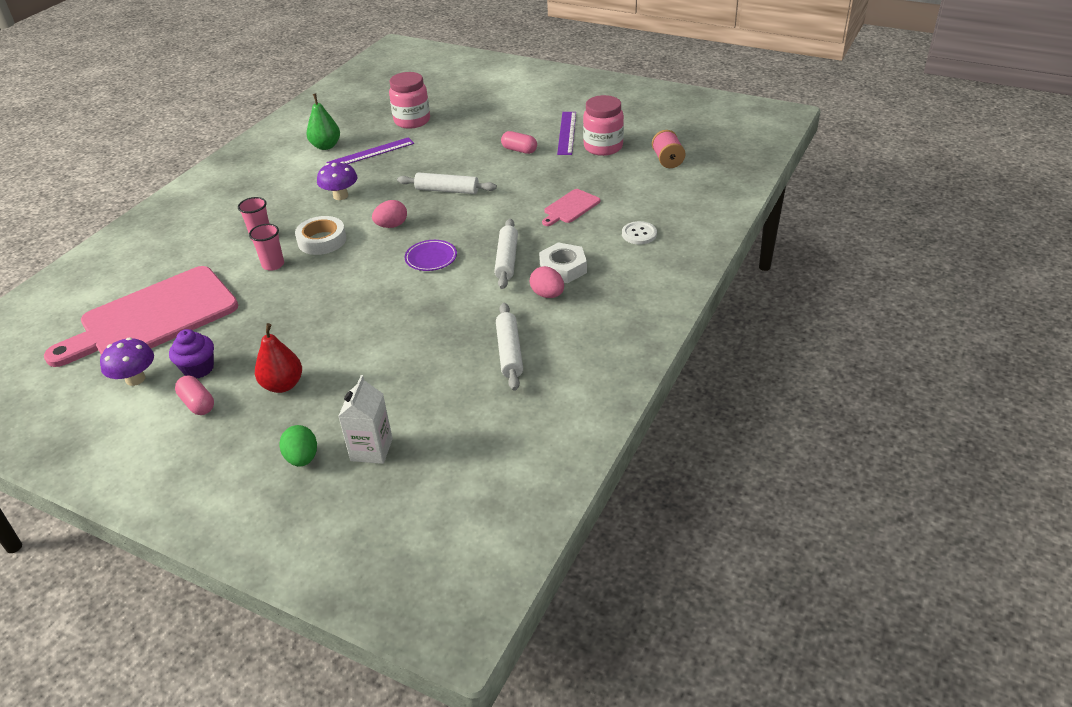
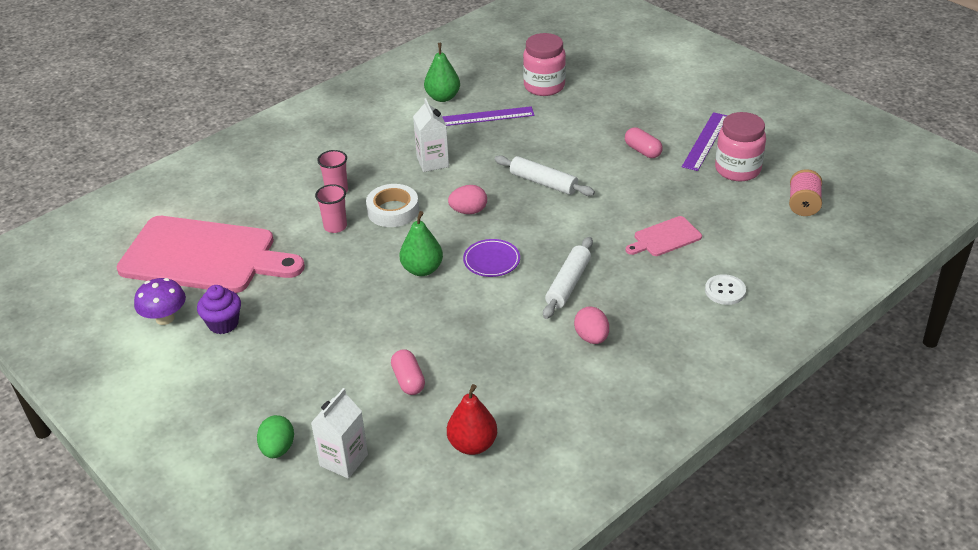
camera: 20 degrees right, 0 degrees up
(153, 318) = (204, 256): pink cutting board -> pink cutting board turned 150 degrees counterclockwise
(198, 404) = (208, 361): pink capsule -> pink capsule (408, 380)
(283, 385) = (291, 364): red pear -> red pear (472, 445)
(340, 196) = (432, 162): purple mushroom -> white carton
(371, 279) = (422, 269): none -> green pear
(509, 352) = (522, 393): white rolling pin -> none
(563, 268) = (622, 310): white nut -> none

